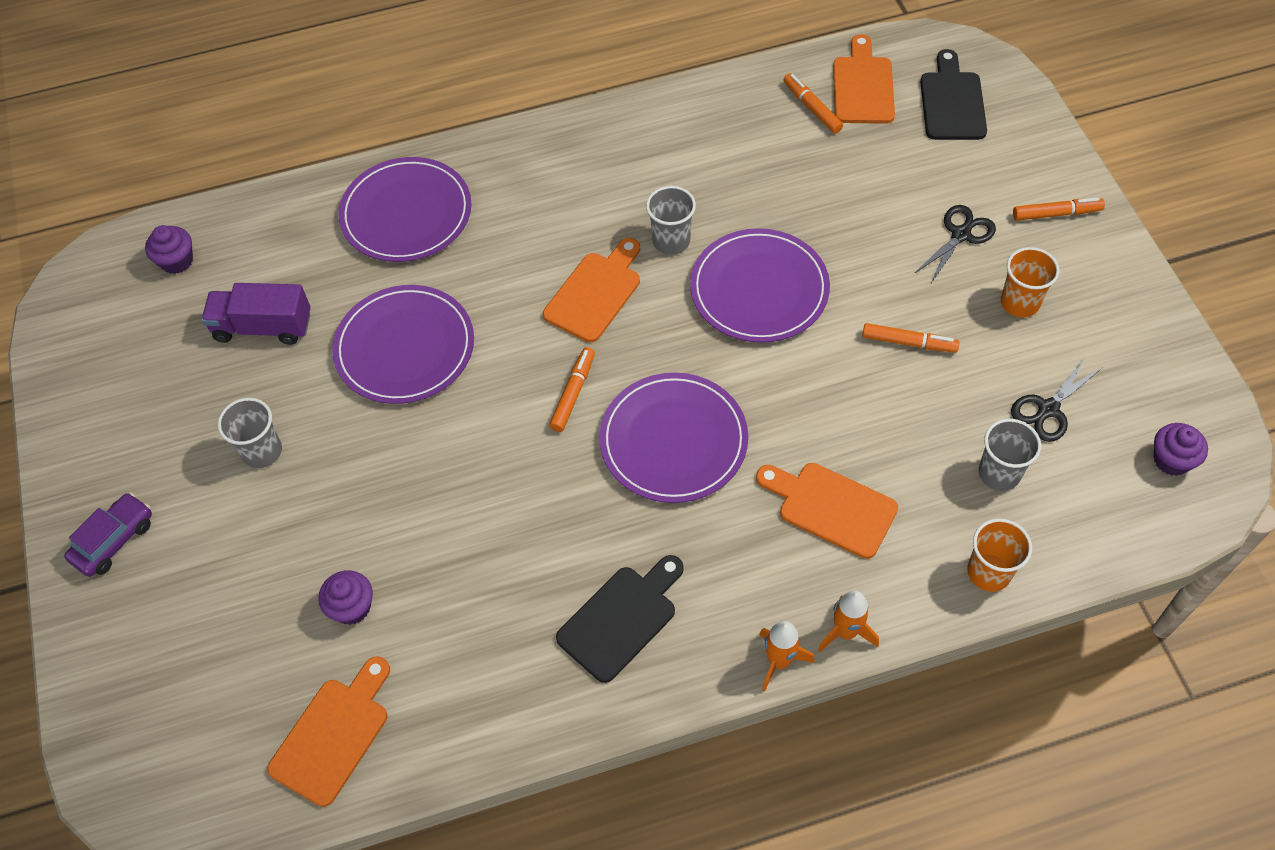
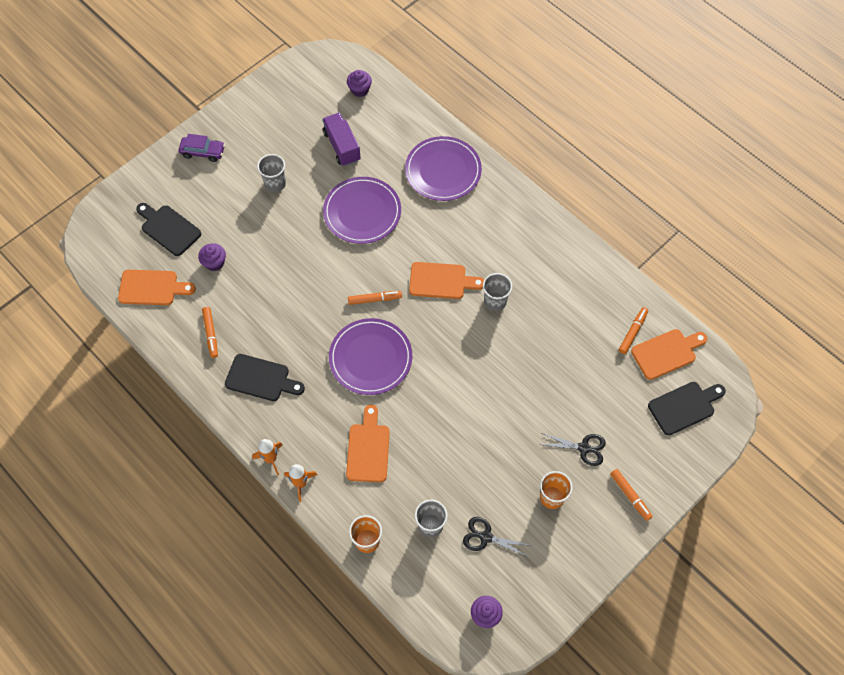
camera: 60 degrees right, 5 degrees up
(230, 658) = (168, 228): none -> black cutting board
(759, 289) = (487, 358): purple plate -> none
(909, 343) = (492, 448): orange marker -> orange marker (211, 334)

